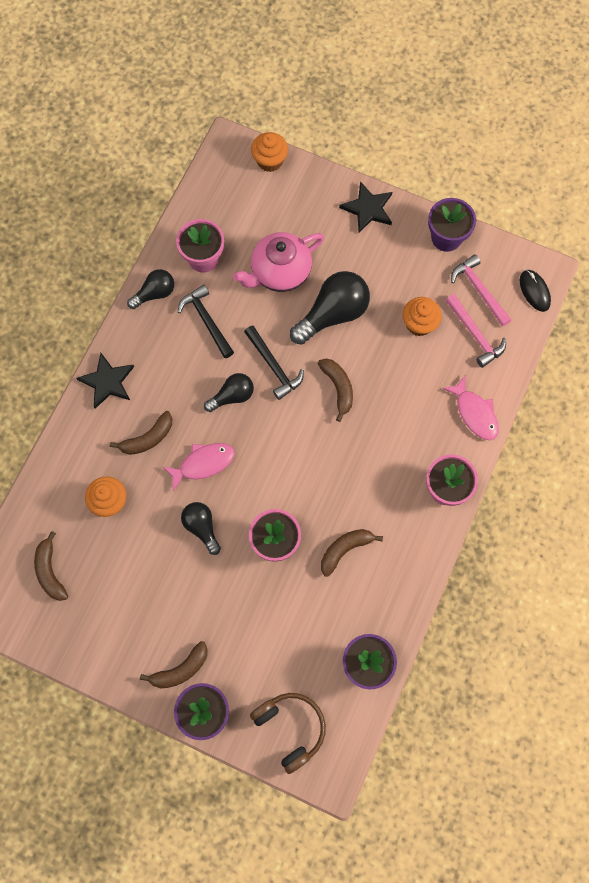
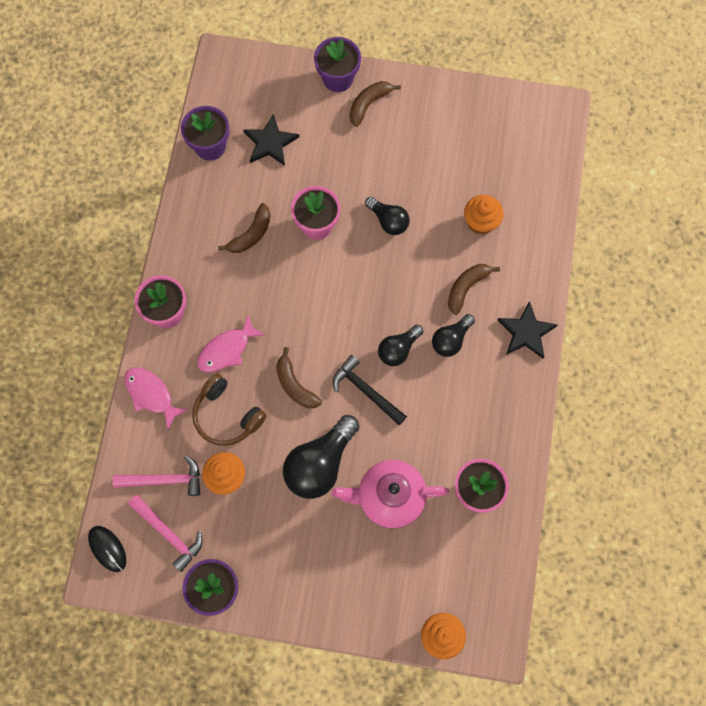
camera: 165 degrees right, 0 degrees up
(50, 571) = (510, 152): brown banana -> none
(155, 293) = (513, 437): black light bulb -> black light bulb (451, 340)
(203, 463) = (405, 278): pink fish -> pink fish (227, 350)
(206, 320) = (449, 422): black hammer -> none
(280, 272) = (389, 497): pink teapot -> pink teapot turned 135 degrees counterclockwise
(290, 728) = (263, 84): brown headphones -> brown headphones (227, 415)
(368, 209) = (312, 602): black star -> black star (270, 143)
(475, 335) = (164, 480): pink hammer -> pink hammer turned 135 degrees clockwise

